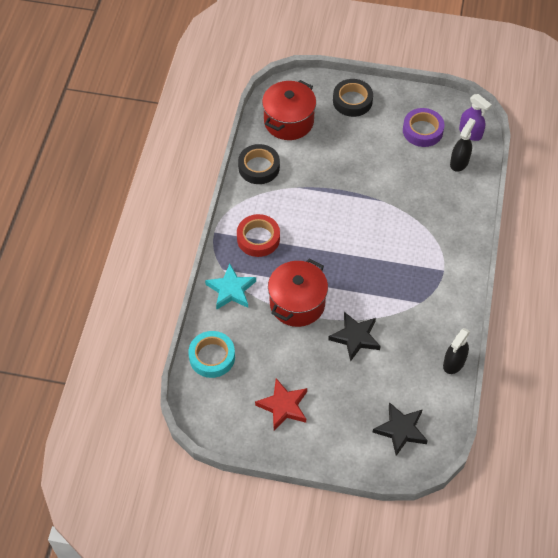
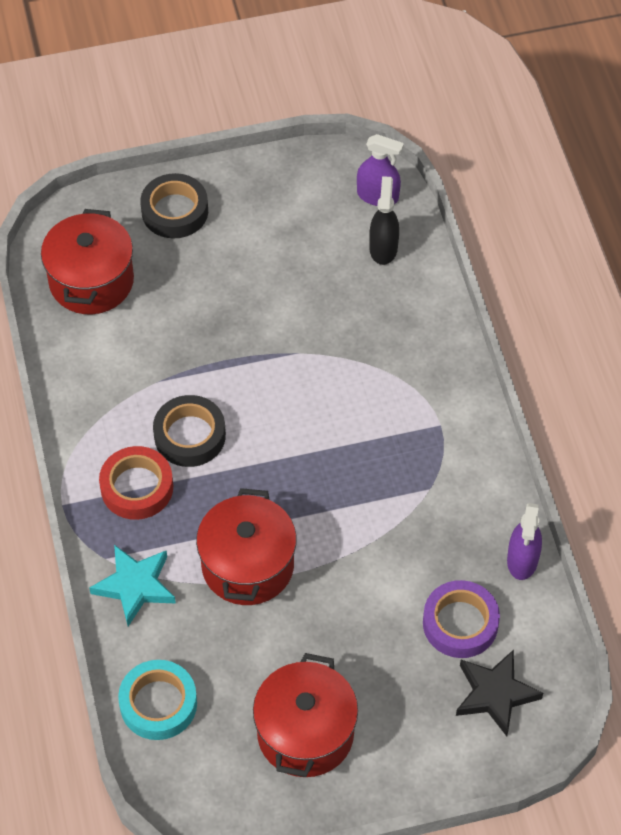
camera: 25 degrees left, 0 degrees up
(259, 167) = (81, 373): black tape -> black tape (190, 436)
(283, 406) = (305, 733): red star -> red pot
(355, 337) = (361, 582): black star -> none
(422, 131) = (305, 219): purple tape -> purple tape (460, 623)
(454, 363) = (522, 560): black spray bottle -> purple spray bottle

